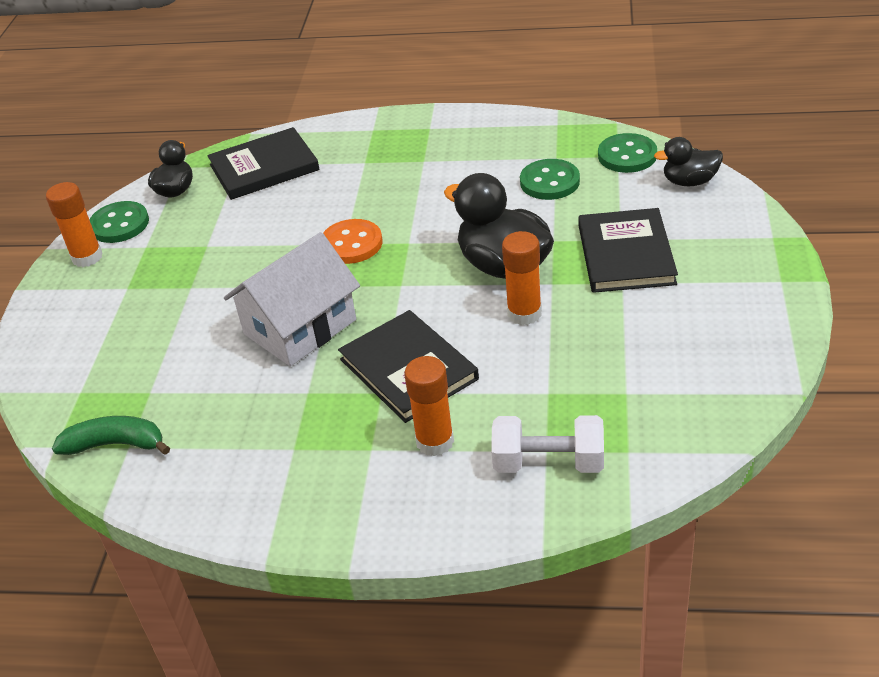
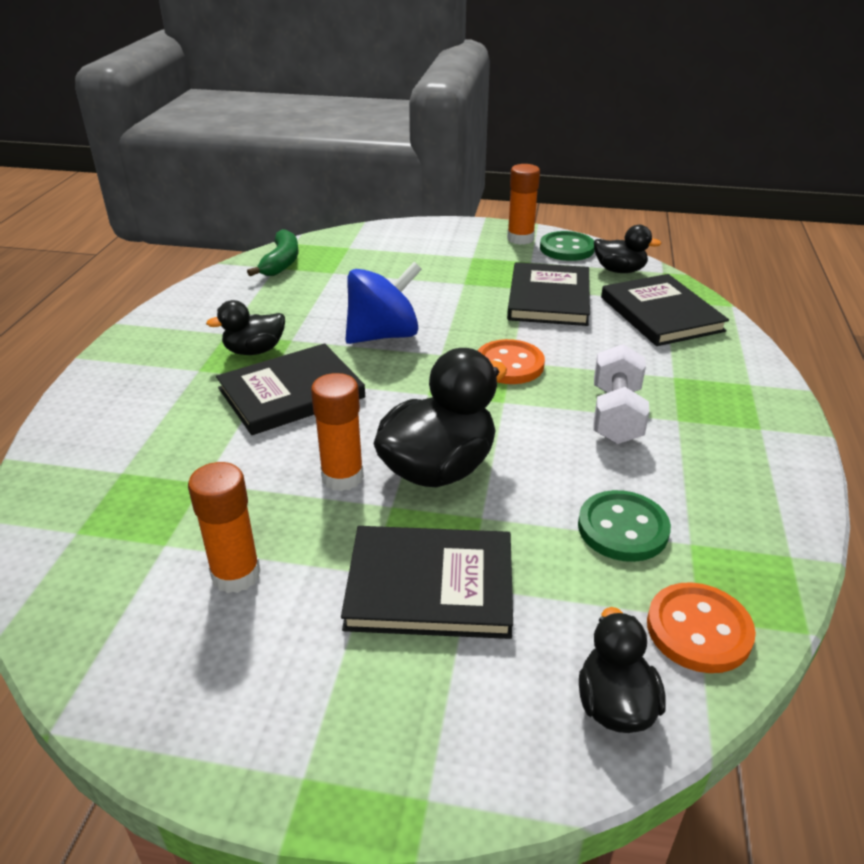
camera: 90 degrees right, 5 degrees down
(230, 230) = (549, 298): none -> black book
(300, 327) = (383, 335): white house -> blue spinning top
(331, 415) = (254, 350): none -> black duck
(435, 441) = (183, 404): orange glue stick -> orange glue stick (236, 575)
(548, 463) = (104, 472): white dumbbell -> white dumbbell (616, 415)
(627, 155) = (698, 630): green button -> orange button

